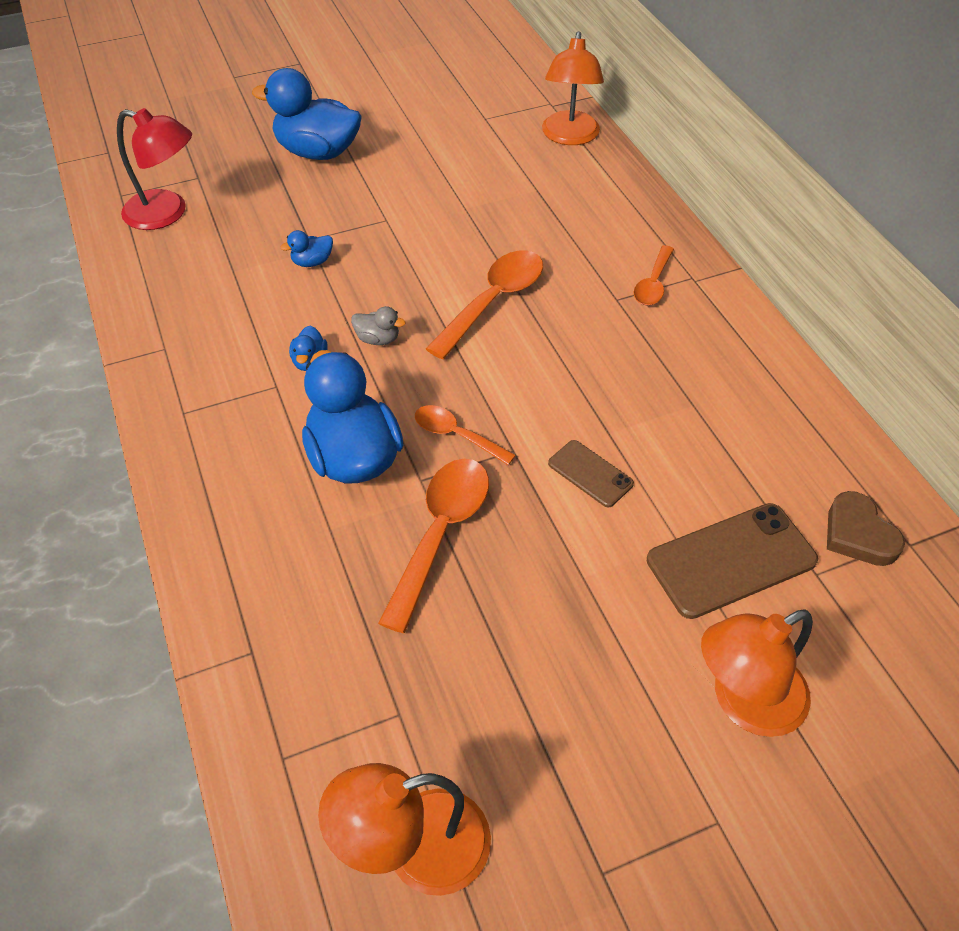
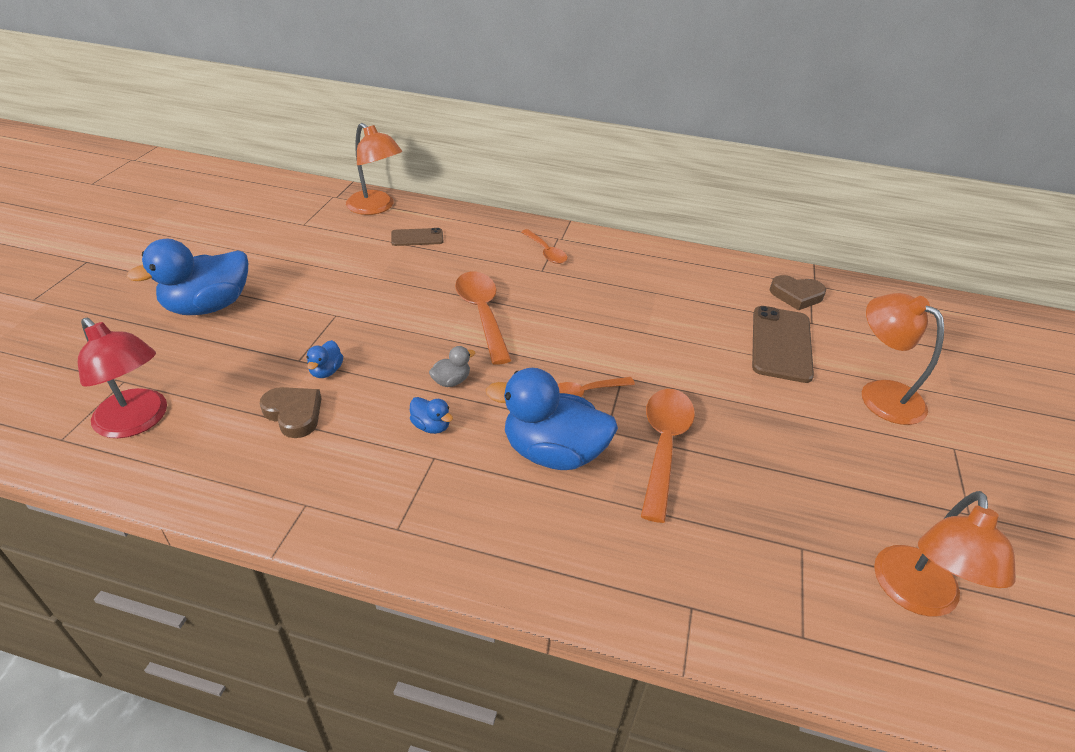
camera: 55 degrees left, 10 degrees down
(167, 213) = (138, 421): red lamp -> red lamp turned 75 degrees clockwise
(247, 279) = (294, 414): none -> brown heart
(440, 534) = (664, 446): orange spoon -> orange spoon turned 45 degrees clockwise
(590, 473) = (672, 357): brown phone -> brown phone (417, 237)
(744, 702) = (880, 394): orange lamp -> orange lamp turned 135 degrees clockwise

